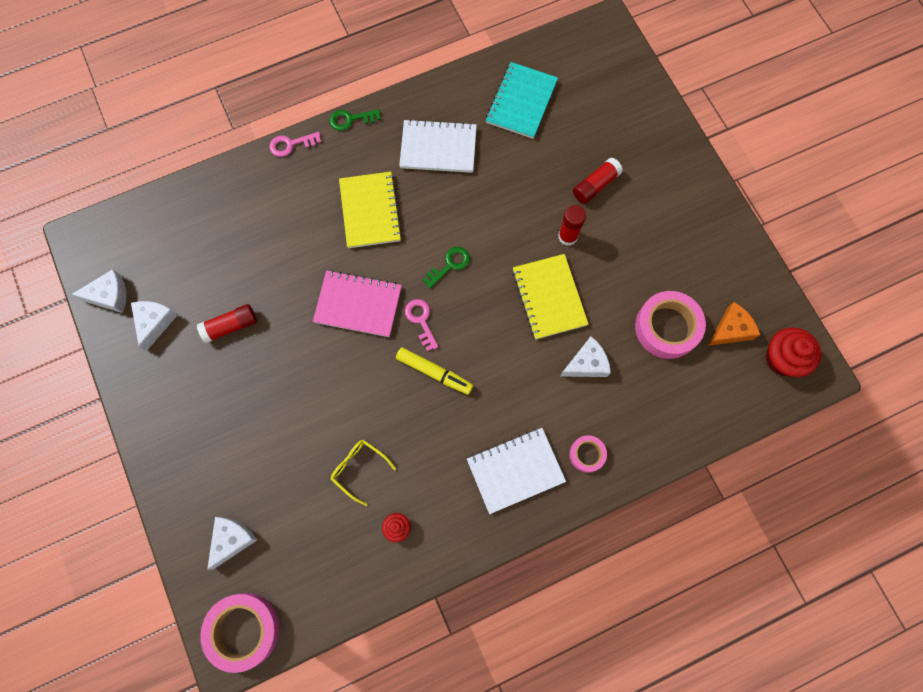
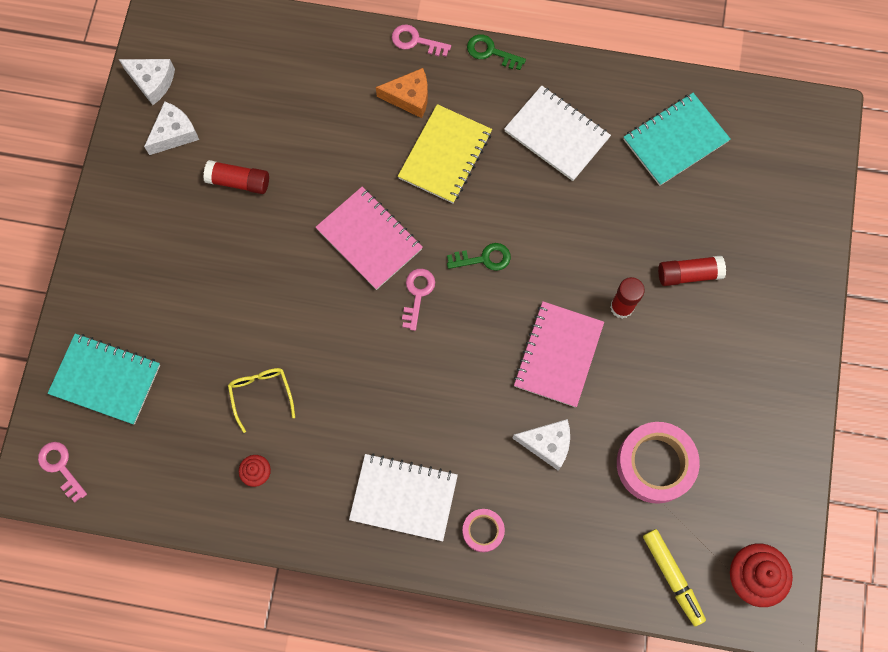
camera: 35 degrees right, 0 degrees up
(232, 540) = (106, 379): white cheese -> turquoise notebook
(243, 630) = (60, 467): pink tape -> pink key
(434, 372) = (394, 352): yellow marker -> yellow marker (672, 577)
(549, 297) = (558, 355): yellow notebook -> pink notebook
(730, 329) = (719, 510): orange cheese -> orange cheese (409, 97)

